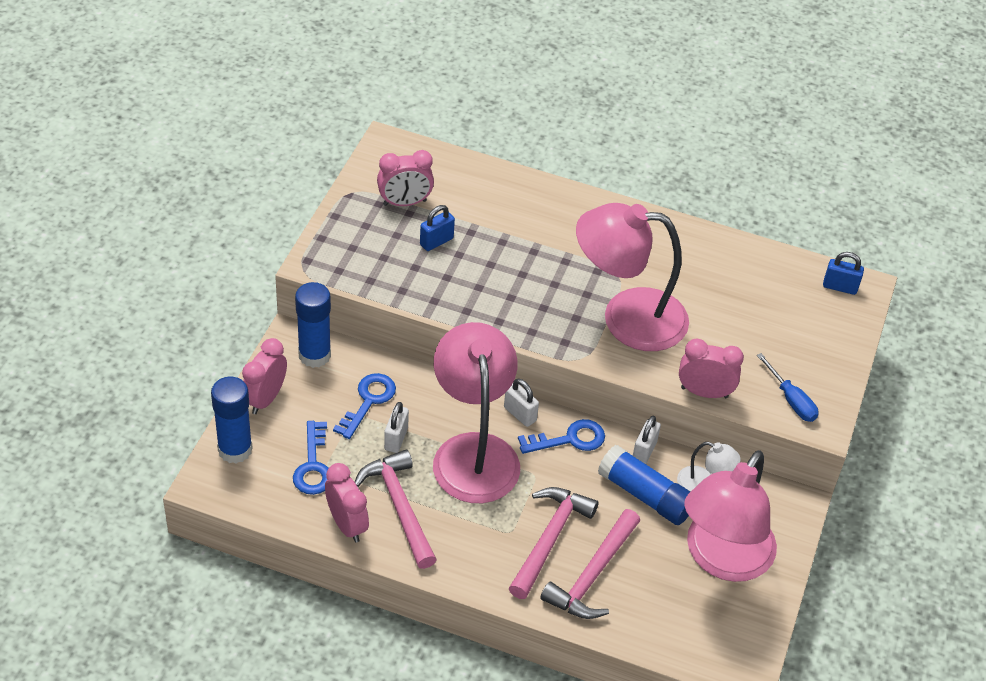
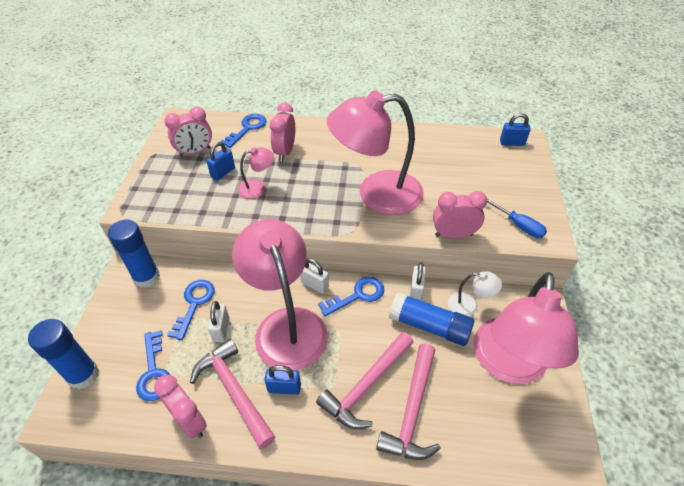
camera: 10 degrees left, 0 degrees up
(265, 399) = (108, 323): pink clock -> pink clock (285, 152)
(456, 518) = (284, 388): none -> blue padlock
(477, 274) = (258, 188): none -> pink lamp
(481, 181) = (247, 128): none -> blue key
(549, 539) = (366, 386): pink hammer -> pink hammer turned 150 degrees counterclockwise

